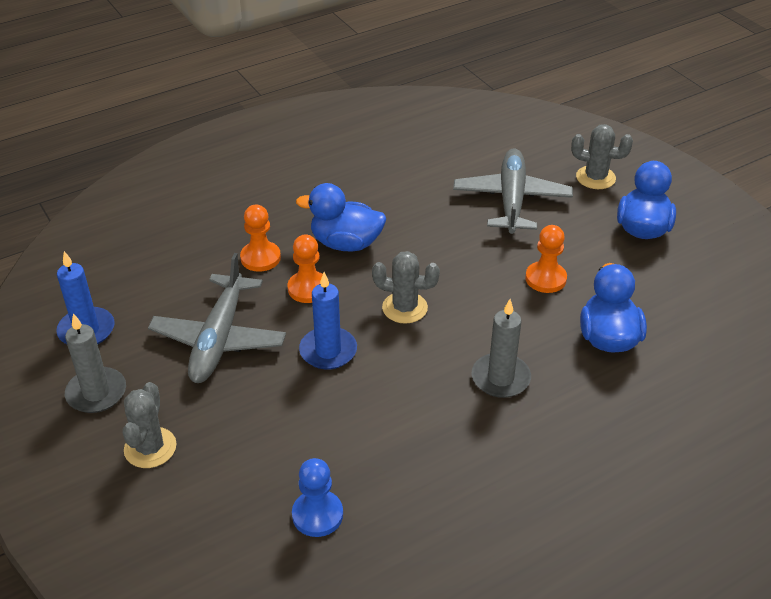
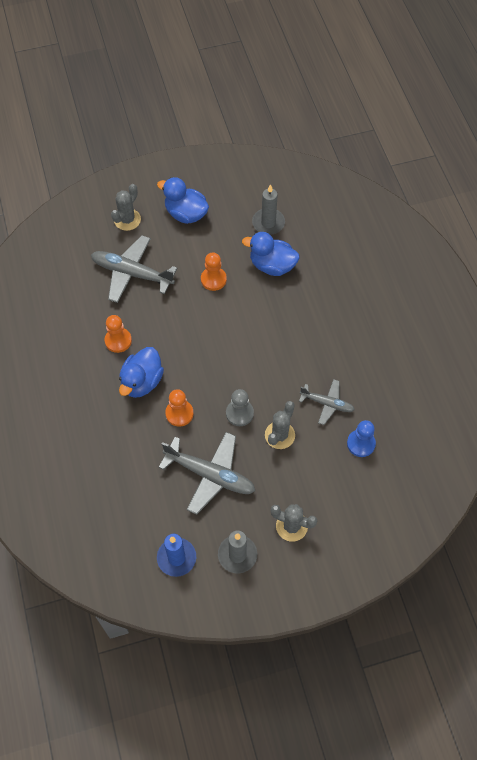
camera: 75 degrees left, 20 degrees up
(260, 258) = (138, 437): orange pawn -> orange pawn (118, 340)
(328, 351) = (239, 413): blue candle -> grey pawn
(380, 454) = (327, 403): none -> grey plane
(404, 308) = (215, 362): grey cactus -> grey cactus (279, 435)
(500, 378) = (287, 328): grey candle -> grey candle (268, 223)

